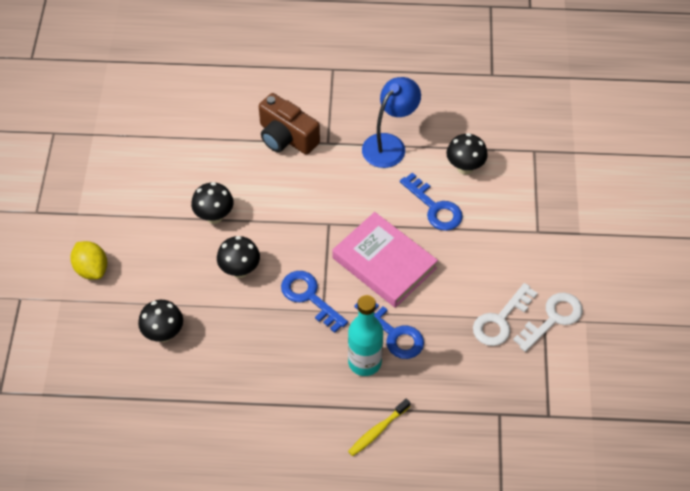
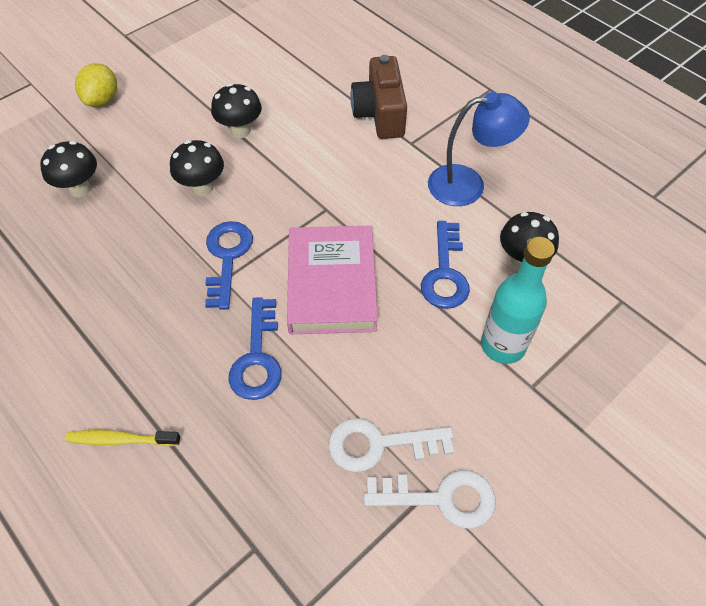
camera: 45 degrees right, 0 degrees up
(364, 362) = (196, 360): turquoise bottle -> turquoise bottle (503, 345)

